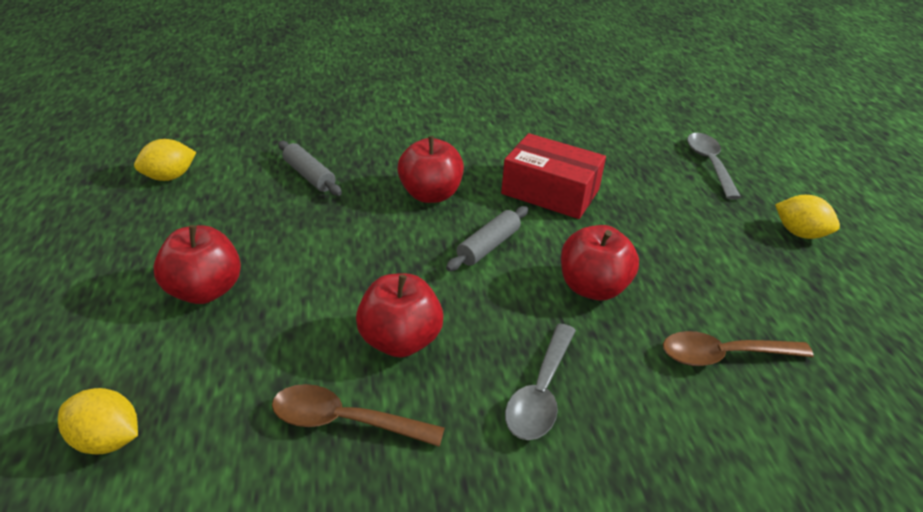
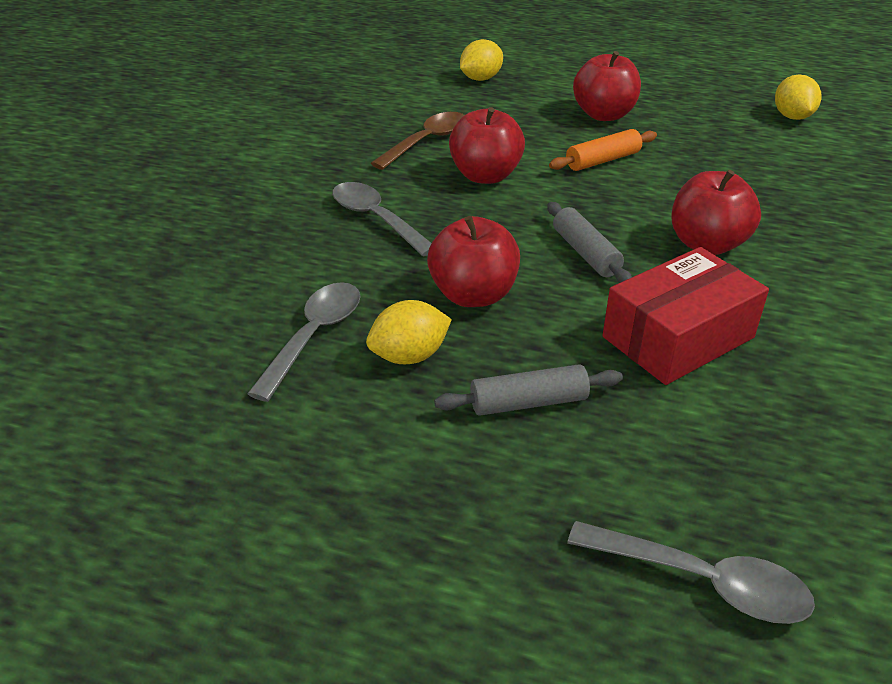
camera: 120 degrees right, 0 degrees up
(309, 176) = (774, 181): grey rolling pin -> grey rolling pin (528, 402)
(320, 269) = (603, 160): none -> orange rolling pin
(723, 355) = (314, 336): brown spoon -> grey spoon
(799, 233) = (438, 566): yellow lemon -> yellow lemon (409, 356)

